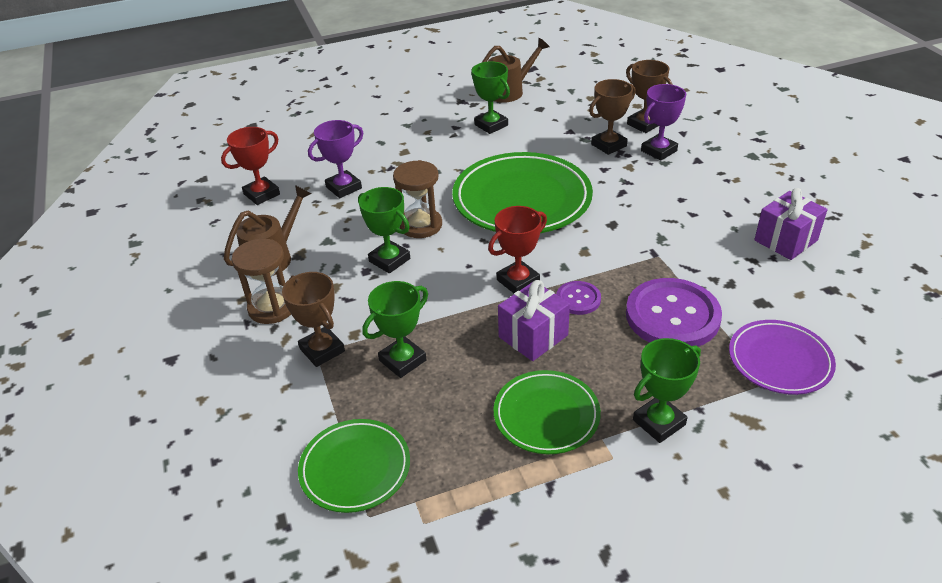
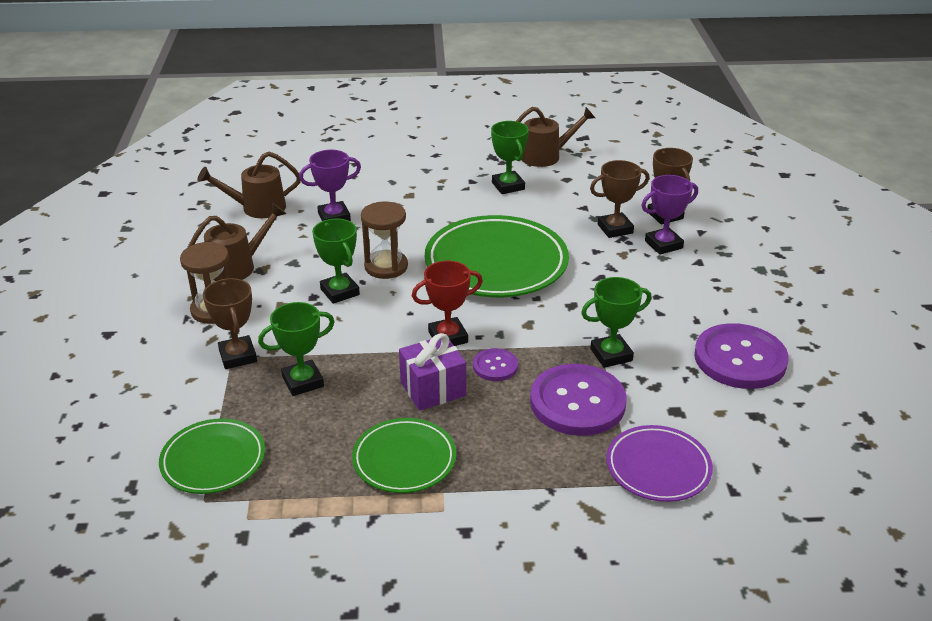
camera: 15 degrees right, 5 degrees down
(262, 194) = (257, 208): red trophy -> brown watering can
(659, 422) = (504, 491): green trophy -> green trophy (611, 355)
(785, 240) = (740, 359): purple gift -> purple button

